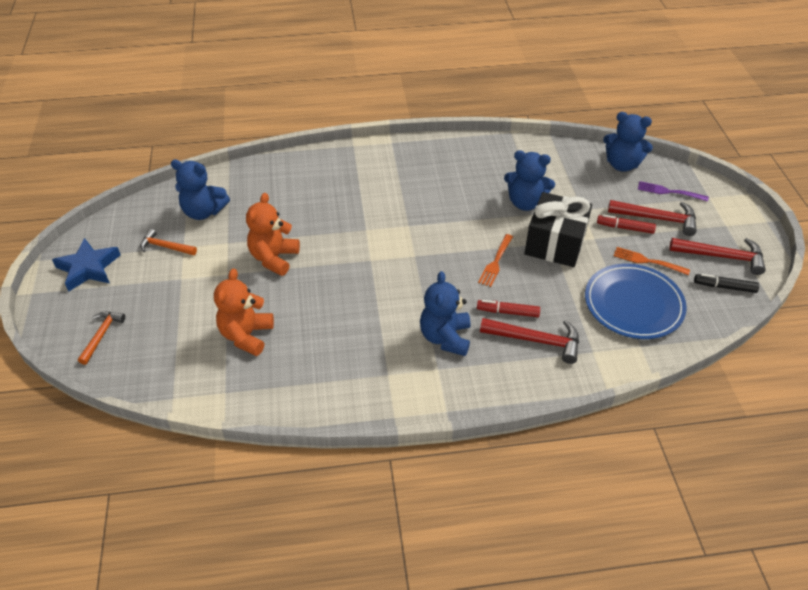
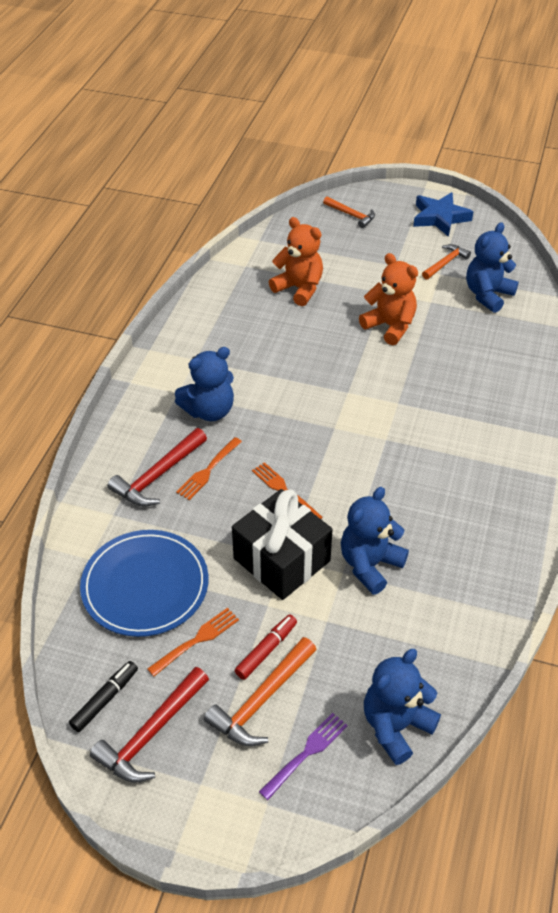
camera: 115 degrees right, 0 degrees up
(445, 337) = (209, 411): blue teddy bear -> blue teddy bear turned 120 degrees clockwise
(508, 312) = (208, 470): red marker -> orange fork
(657, 218) = (262, 700): red hammer -> orange hammer

